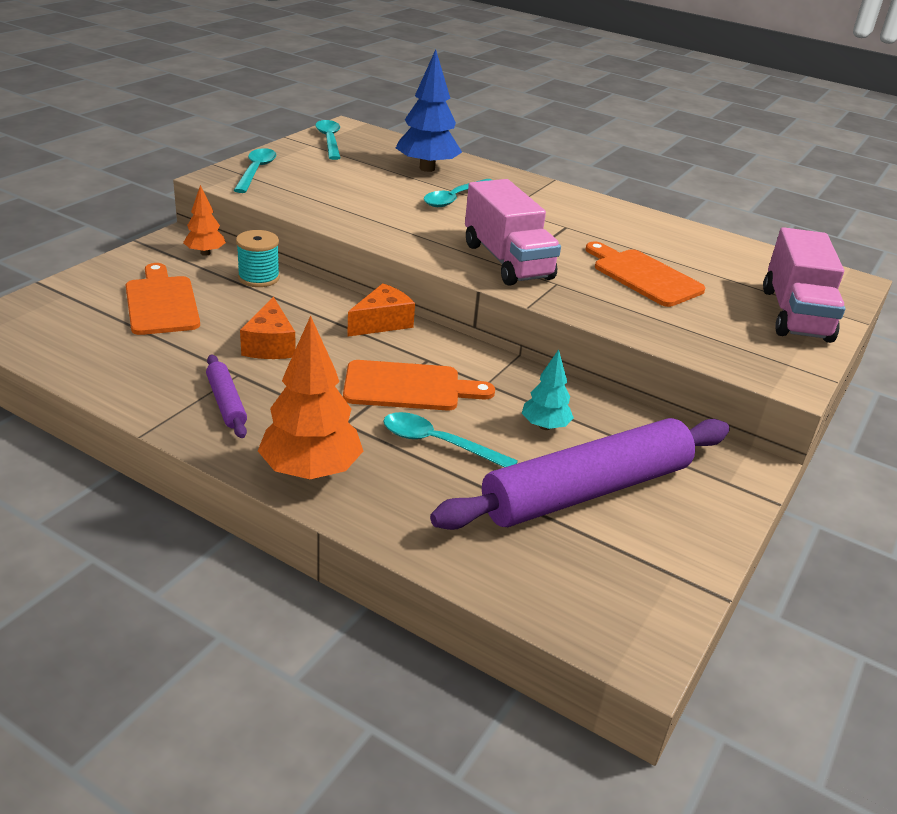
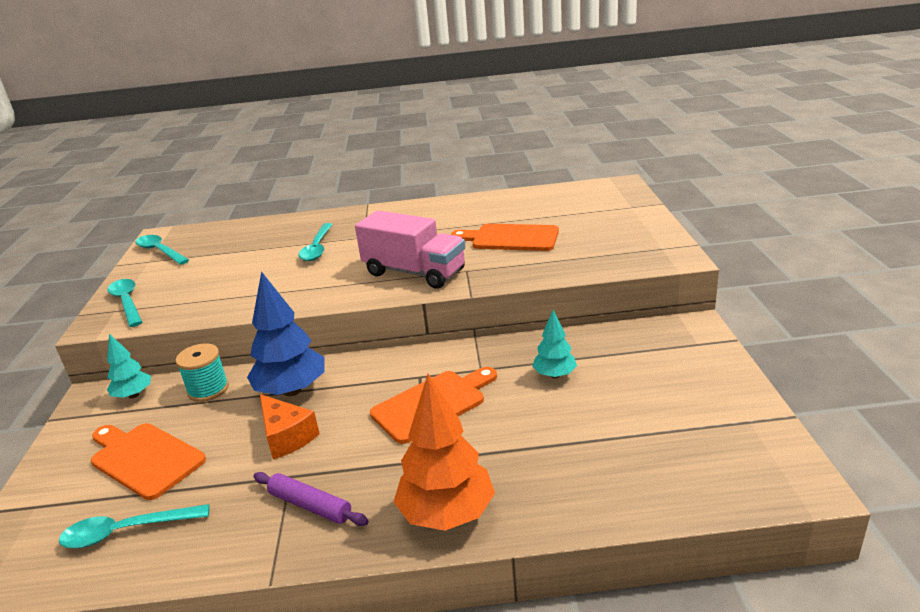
camera: 30 degrees left, 5 degrees down
(205, 253) = (133, 395): orange tree -> turquoise tree
(382, 323) = (352, 369): orange cheese -> none
(427, 168) = (267, 237): blue tree -> blue tree (292, 390)
(438, 443) = (506, 431): turquoise spoon -> turquoise spoon (126, 531)
(586, 490) = (634, 401): purple rolling pin -> none
(795, 314) = (622, 217): pink truck -> none

